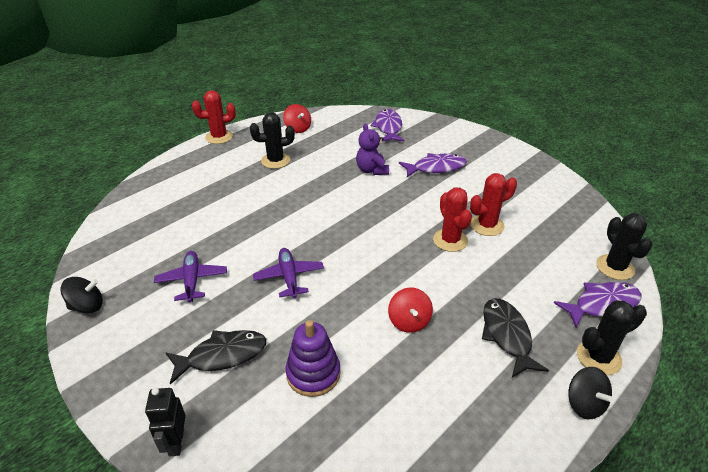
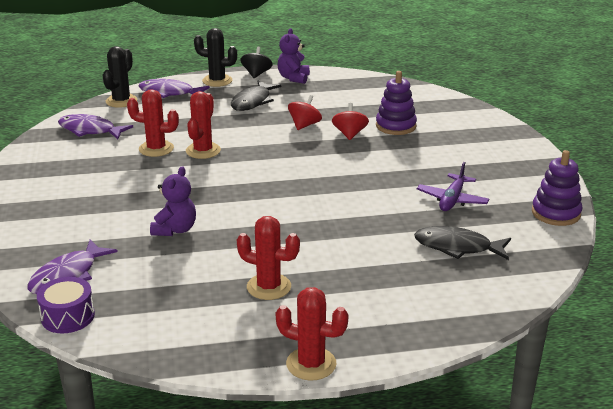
camera: 145 degrees left, 10 degrees down
(87, 306) = (556, 213): black spinning top -> purple stacking toy
(176, 442) = (502, 129): black robot -> none
(222, 356) = (452, 151): black fish -> black fish (457, 247)
(275, 161) = (269, 287): black cactus -> red cactus
(289, 277) = (365, 174): purple plane -> none
(298, 128) = (183, 328): red spinning top -> red spinning top (349, 134)
(358, 114) = (68, 316): none -> purple drum
(436, 168) = (107, 206): purple fish -> purple fish (90, 130)
(532, 422) = (293, 78): none -> purple teddy bear

